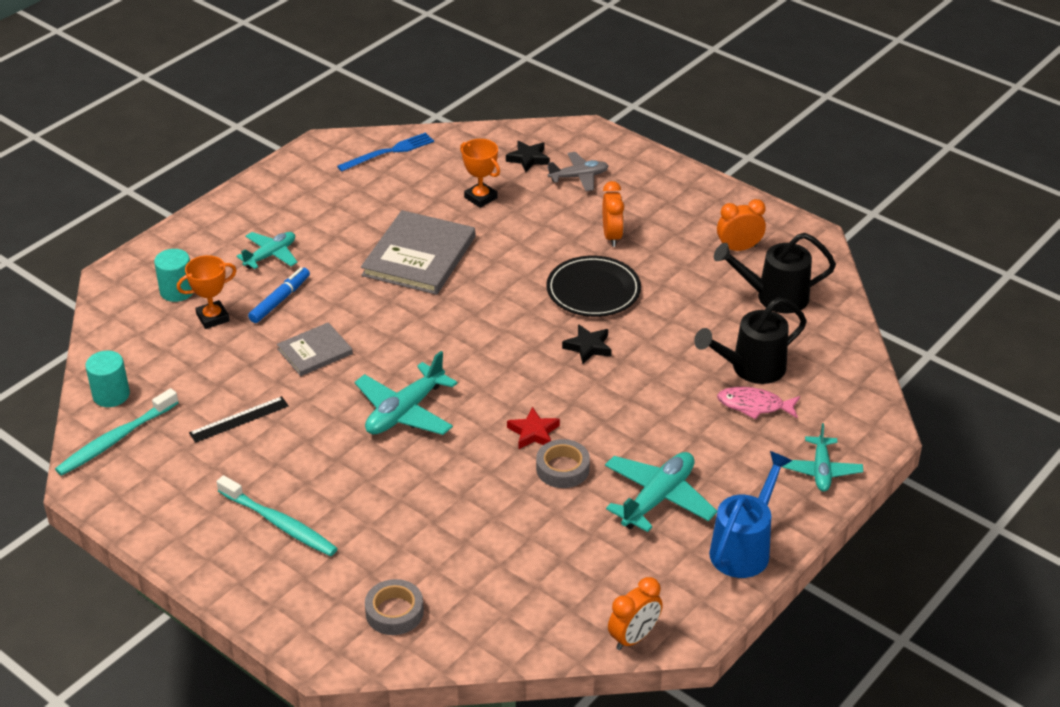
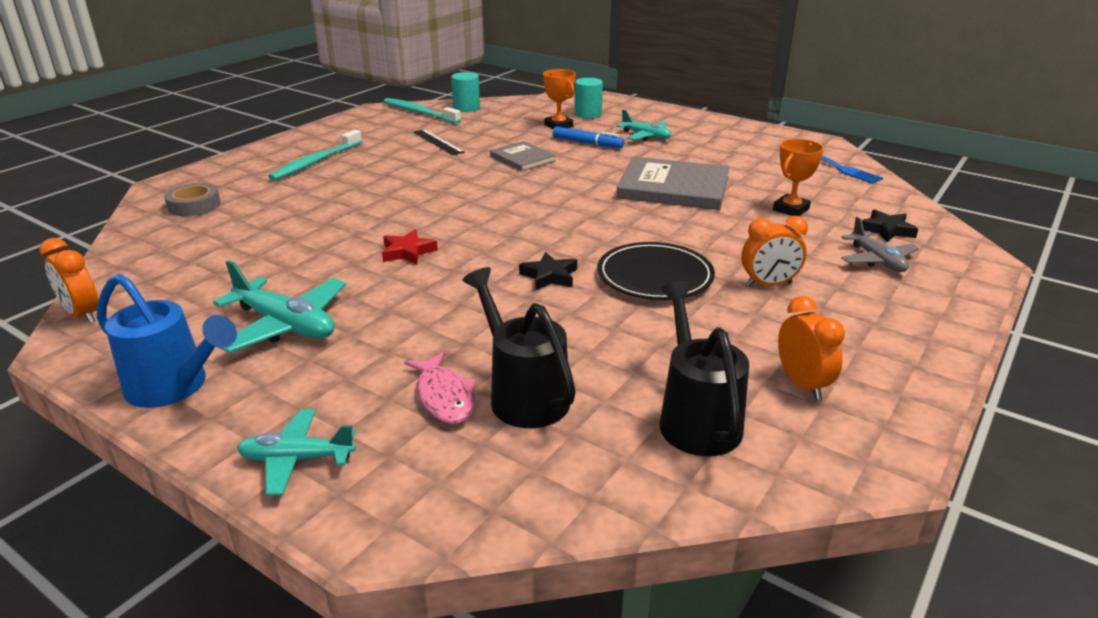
camera: 85 degrees right, 10 degrees down
(405, 412) = (443, 195): turquoise plane -> none
(562, 468) = (350, 268): grey tape -> none
(754, 405) = (444, 397): pink fish -> pink fish turned 150 degrees clockwise

